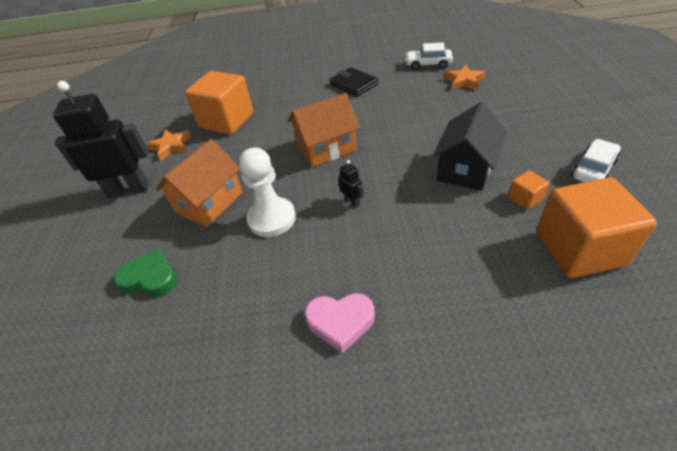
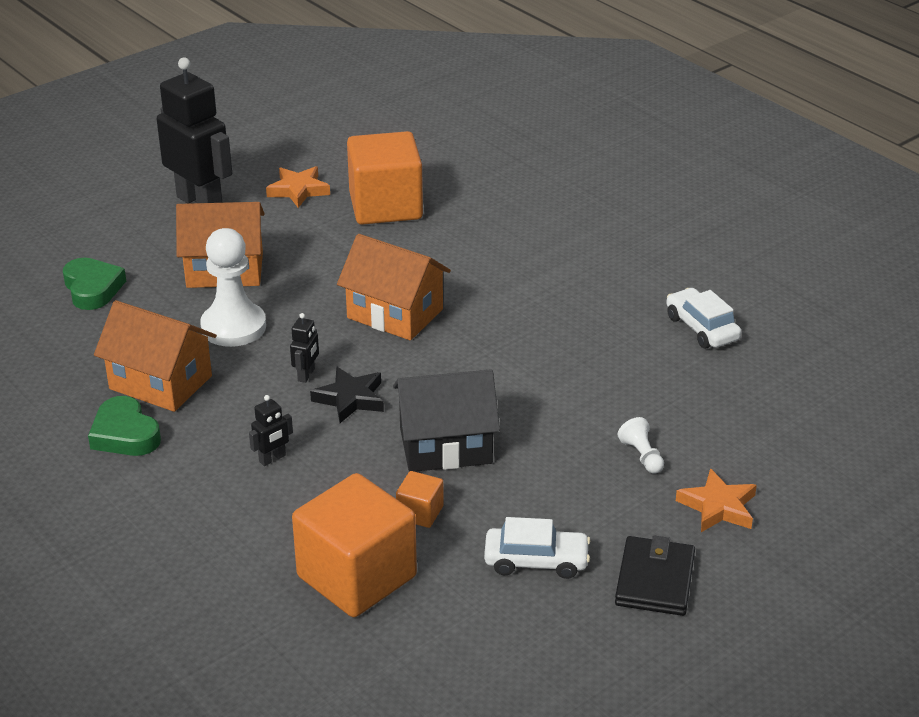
camera: 50 degrees right, 10 degrees down
(297, 278) = (160, 382): none -> orange house
(340, 322) = (125, 434): pink heart -> green heart
(354, 84) = (573, 276): black wallet -> black wallet (655, 580)
(392, 191) = (350, 399): none -> black star
(428, 247) = (272, 459): none -> black robot
(464, 81) = (680, 381): orange star -> orange star (718, 507)
(517, 108) = (642, 456): none -> white pawn

